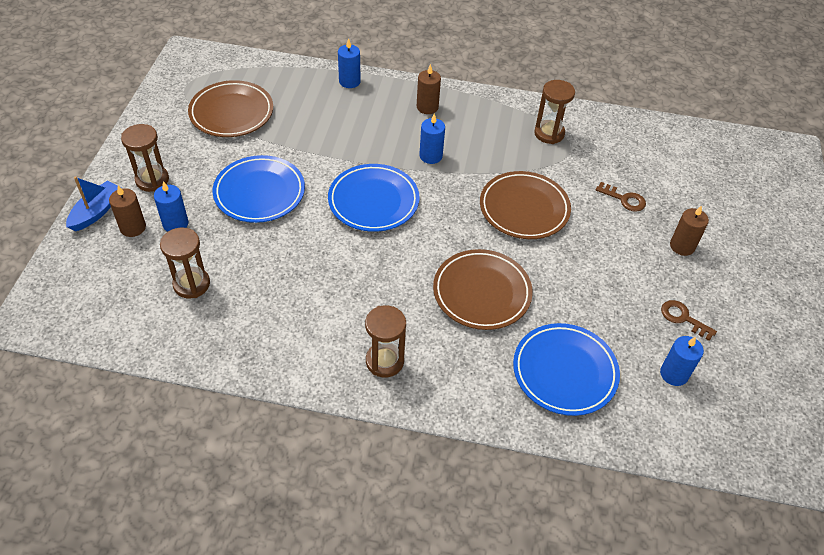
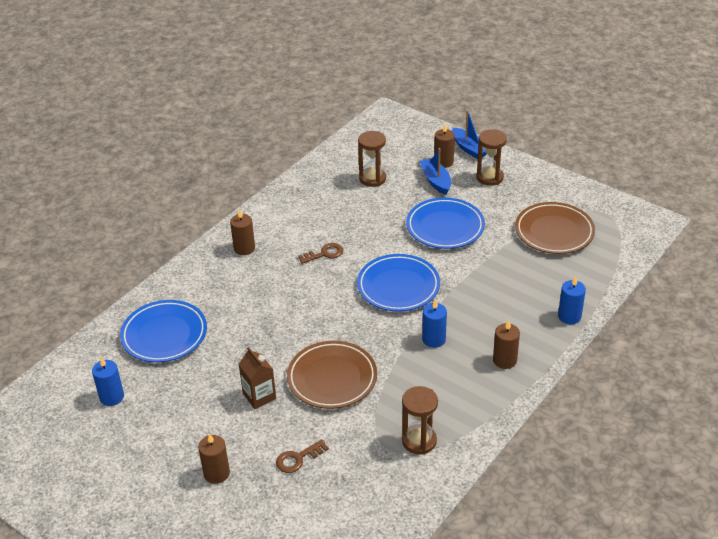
camera: 120 degrees right, 10 degrees down
(175, 223) = (436, 181): blue candle -> blue boat
(384, 361) = (244, 248): brown hourglass -> brown candle
(482, 292) = (264, 317): brown plate -> none
(582, 252) = (259, 396): none -> brown carton
(683, 318) = (149, 431): brown key -> brown key (324, 254)

